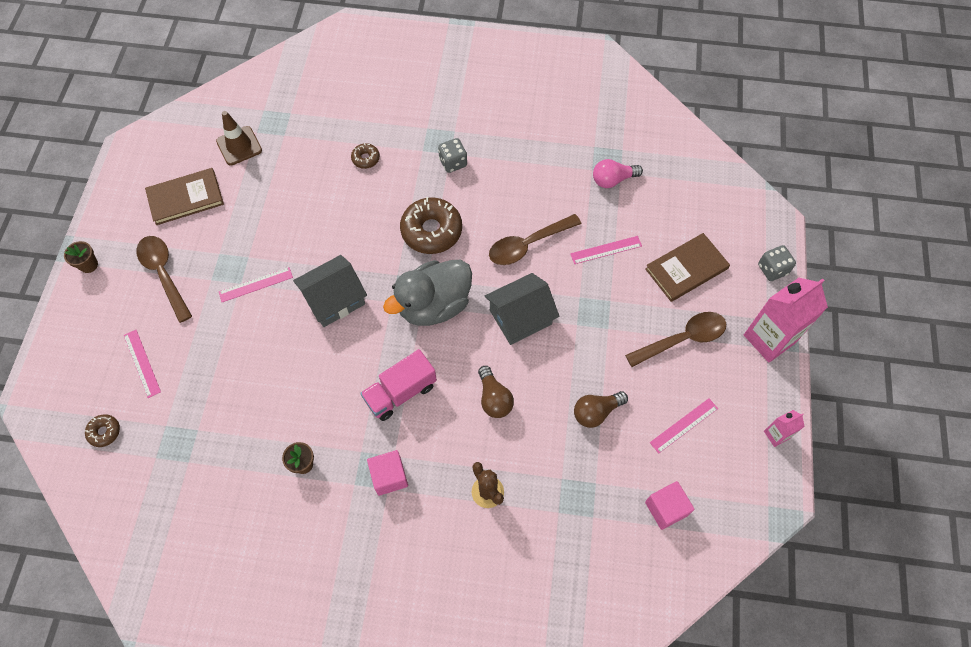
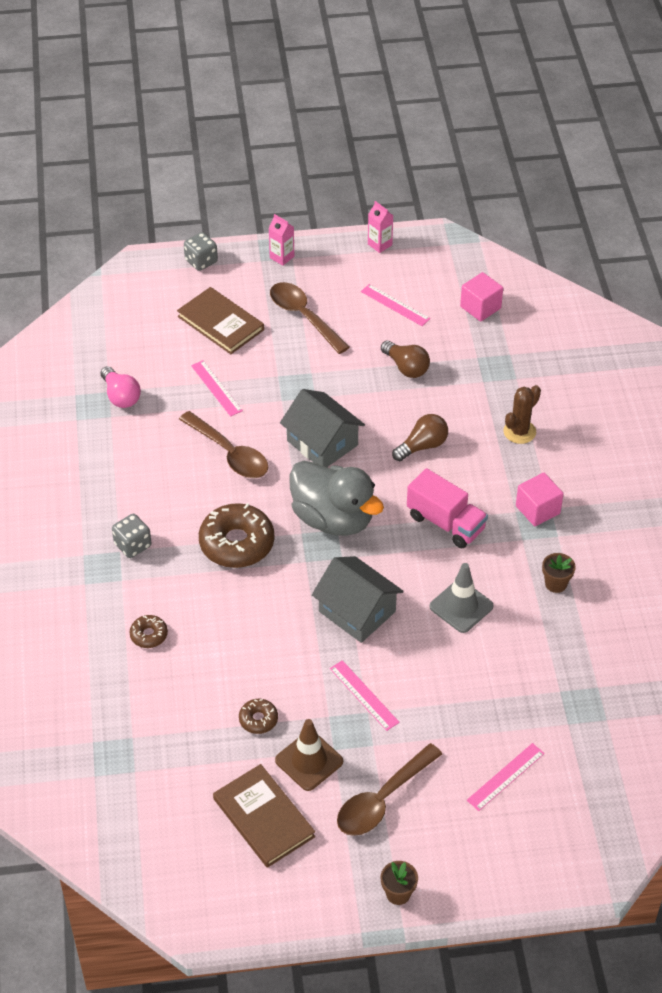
camera: 105 degrees left, 15 degrees down
(104, 432) = (600, 781): brown donut -> brown donut (258, 719)
(239, 146) = (163, 784): brown traffic cone -> brown traffic cone (309, 761)
(309, 378) = (461, 606): none -> grey traffic cone
(769, 339) = (282, 257): pink carton -> pink carton, size x0.48

